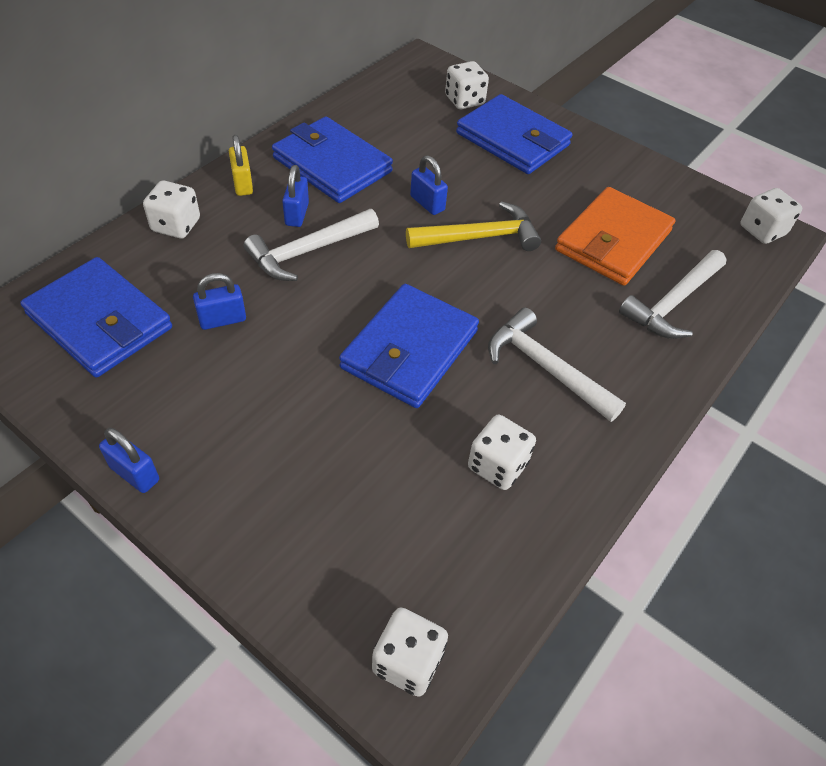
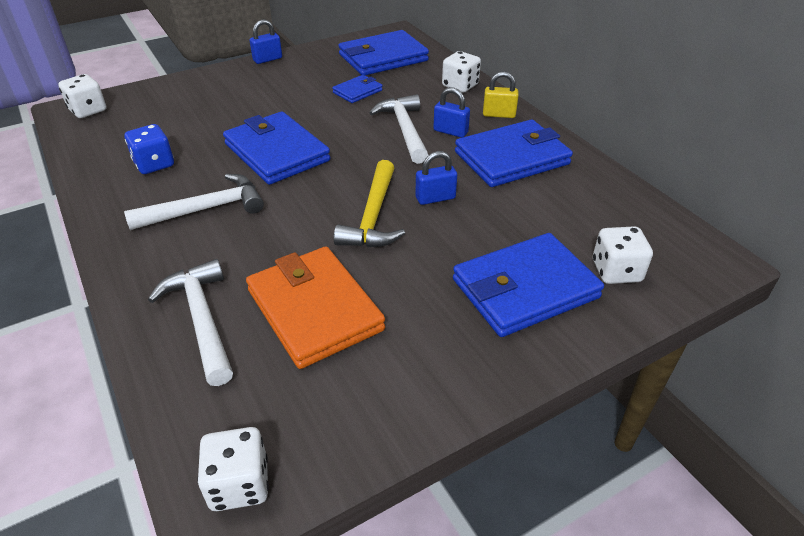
camera: 115 degrees right, 10 degrees down
(222, 320) = (357, 91): blue padlock -> blue wallet
(497, 465) = (154, 164): white dice -> blue dice

